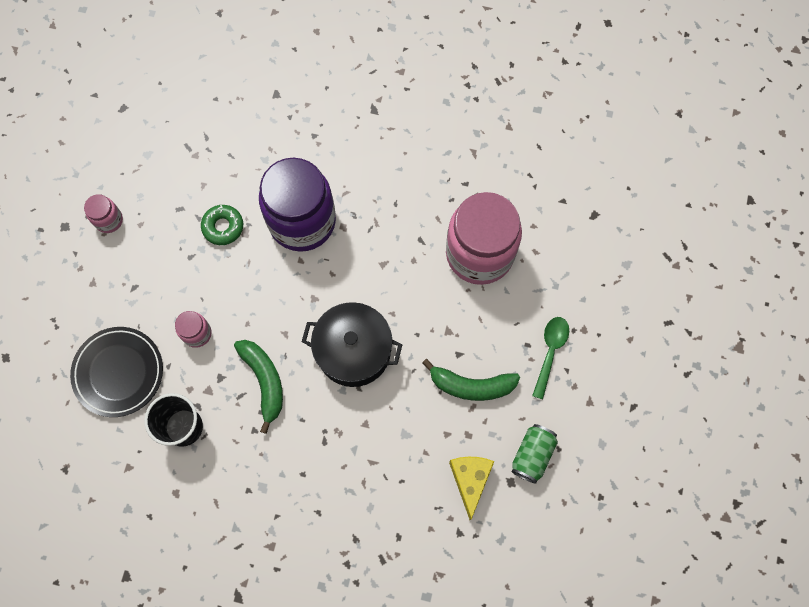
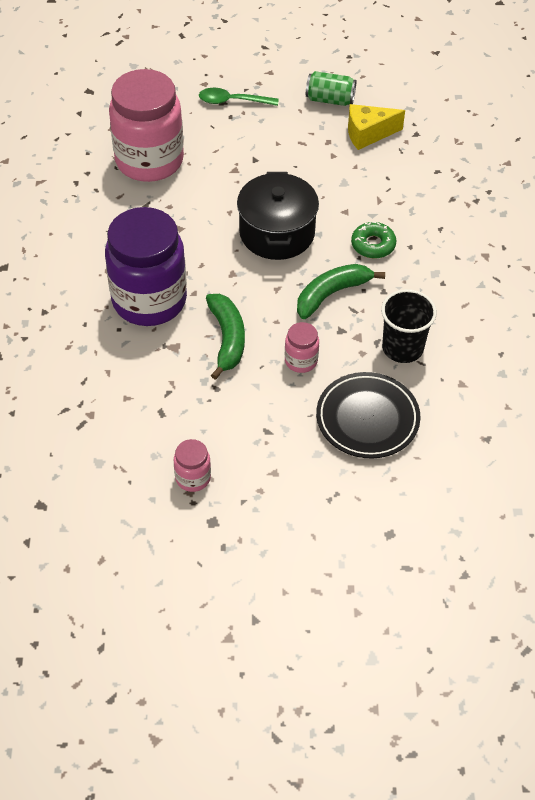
camera: 105 degrees left, 20 degrees down
(223, 227) = (173, 367): green donut -> green donut (373, 245)
(471, 385) = (282, 146): green banana -> green banana (227, 339)

